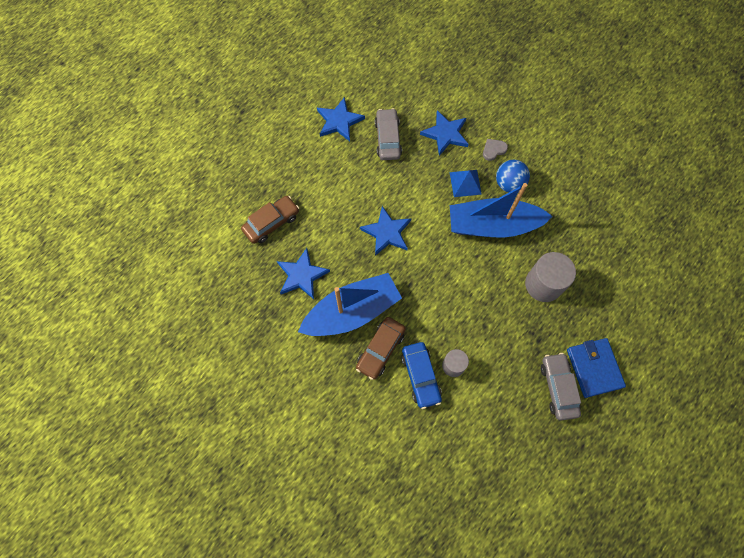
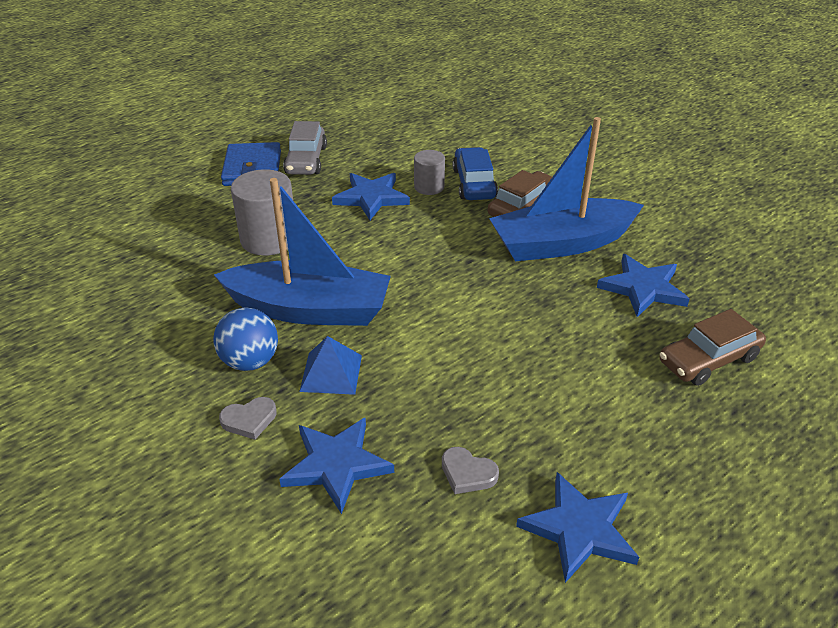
camera: 170 degrees left, 30 degrees down
(387, 232) = (495, 322): blue star -> blue star (371, 197)
(388, 139) = (467, 473): grey car -> grey heart

